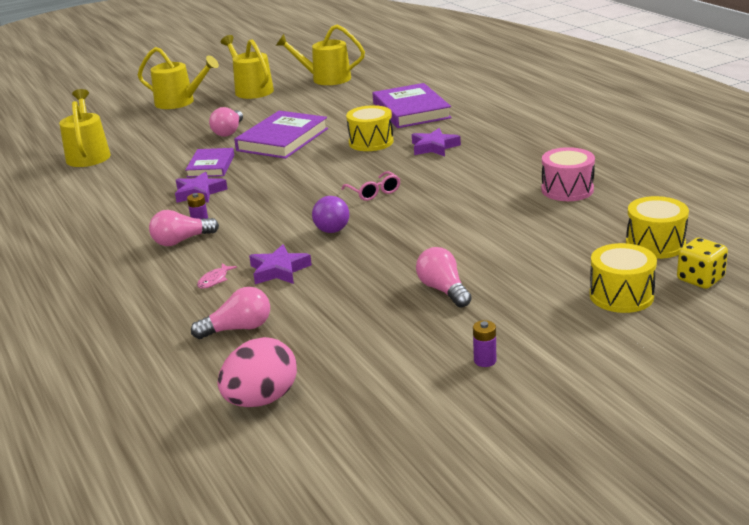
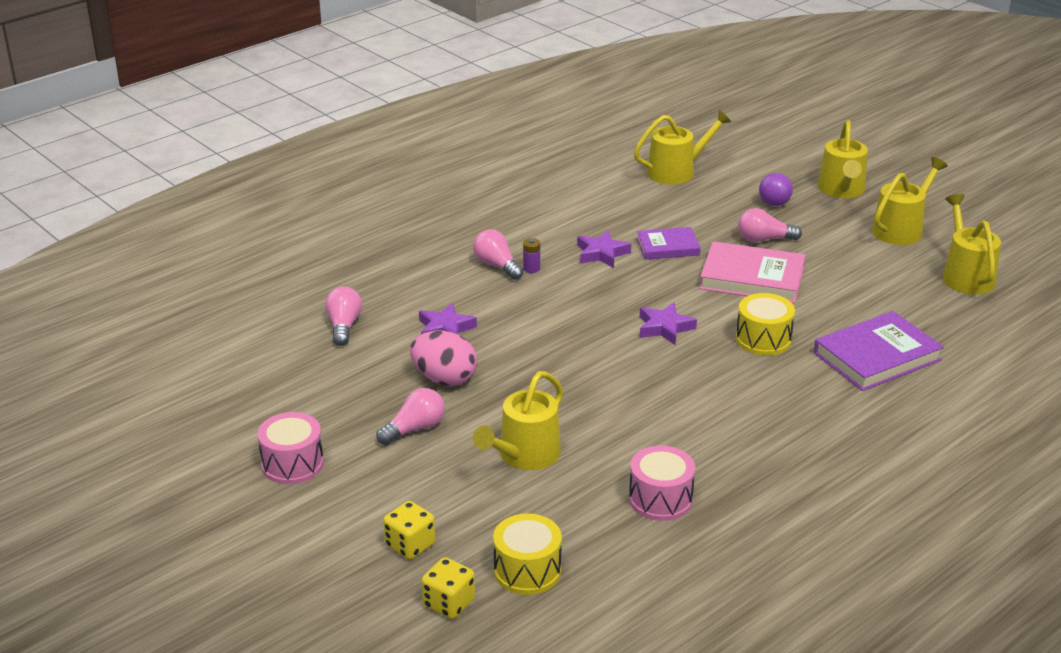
camera: 75 degrees right, 5 degrees up
(214, 280) = (425, 298): pink fish -> none
(238, 329) = (344, 326): pink light bulb -> pink light bulb turned 150 degrees counterclockwise
(261, 400) = (240, 356): pink egg -> pink egg (444, 379)
(282, 139) = (752, 278): purple book -> pink book
(332, 230) = (529, 346): purple ball -> purple ball (774, 203)
(374, 192) = (624, 360): pink glasses -> none
(434, 147) = (762, 387): purple star -> purple star (664, 328)
(485, 361) = (292, 464): purple battery -> pink drum
(498, 239) = (525, 455): none -> yellow watering can
(621, 296) = (410, 545): yellow drum -> yellow dice

